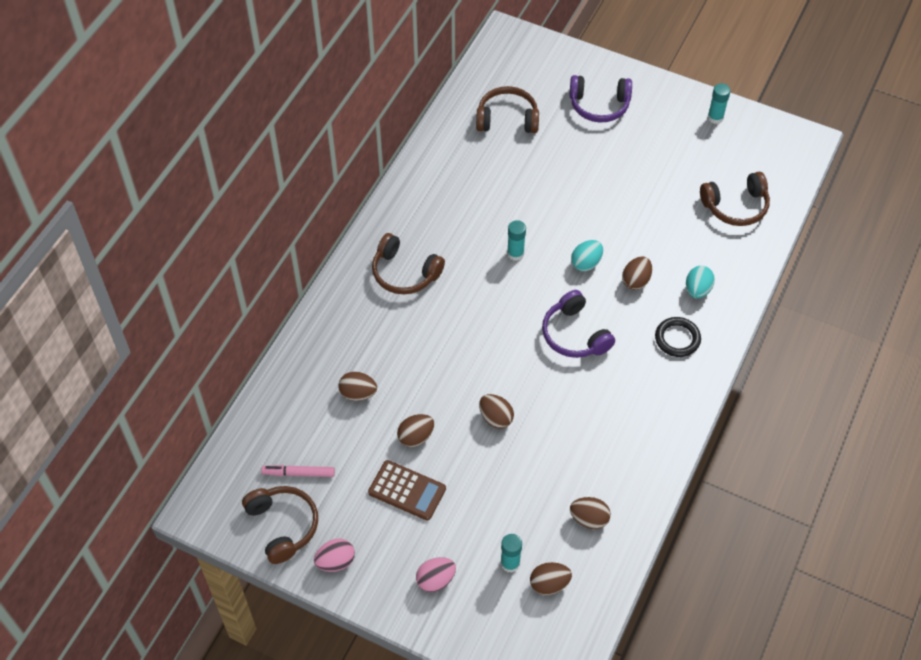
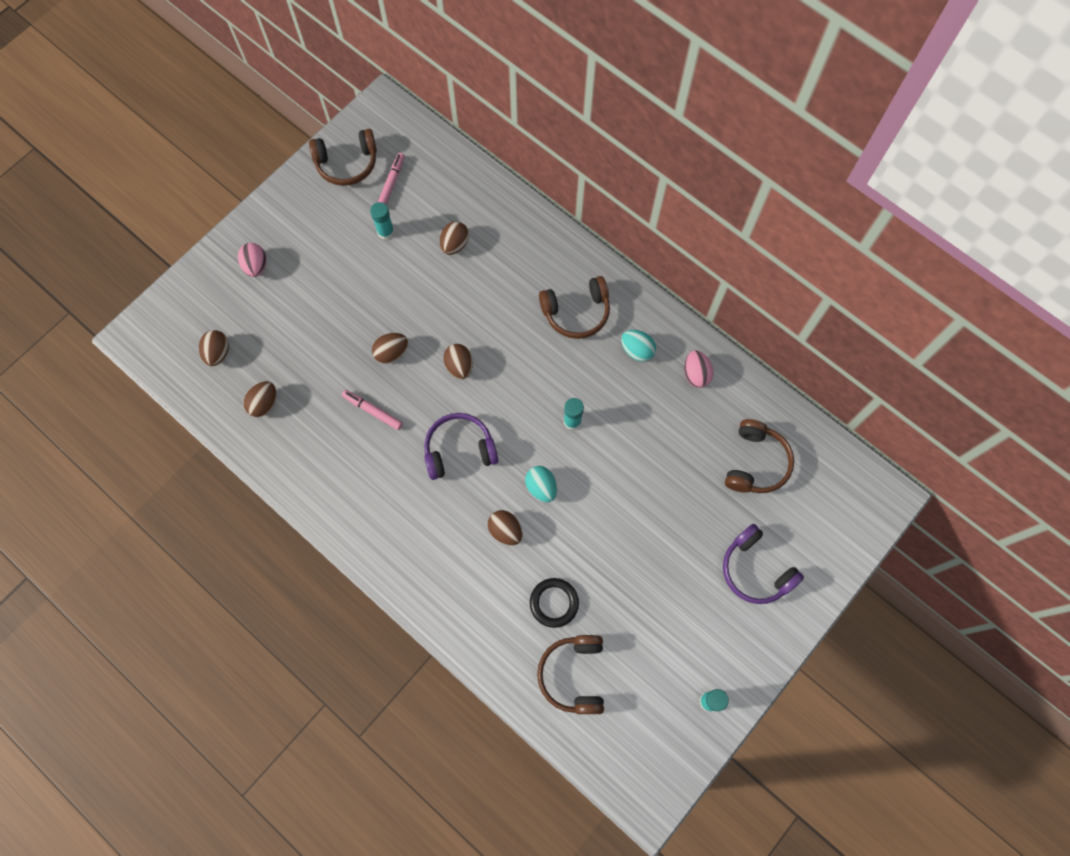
camera: 105 degrees right, 15 degrees up
(335, 561) = (301, 195): pink egg -> pink egg (695, 374)
(404, 273) = (576, 312): brown headphones -> brown headphones turned 150 degrees counterclockwise
(407, 490) = (345, 263): brown calculator -> none
(416, 437) = (395, 281): brown egg -> brown egg (459, 366)
(510, 563) = (248, 327): turquoise glue stick -> turquoise glue stick (385, 232)
(562, 417) = (372, 411): none -> pink marker
(599, 105) = (755, 570): purple headphones -> purple headphones turned 60 degrees counterclockwise
(677, 339) = (424, 548): black ring -> black ring (554, 603)
(697, 290) = (476, 591): turquoise egg -> turquoise egg (637, 350)

